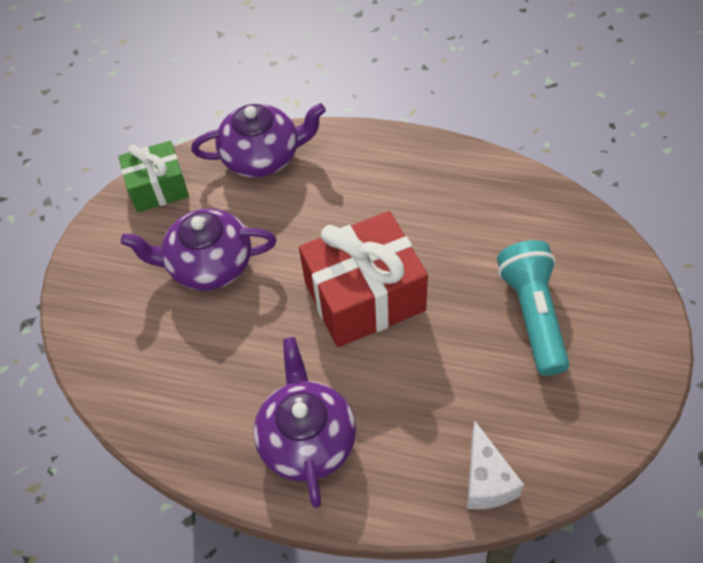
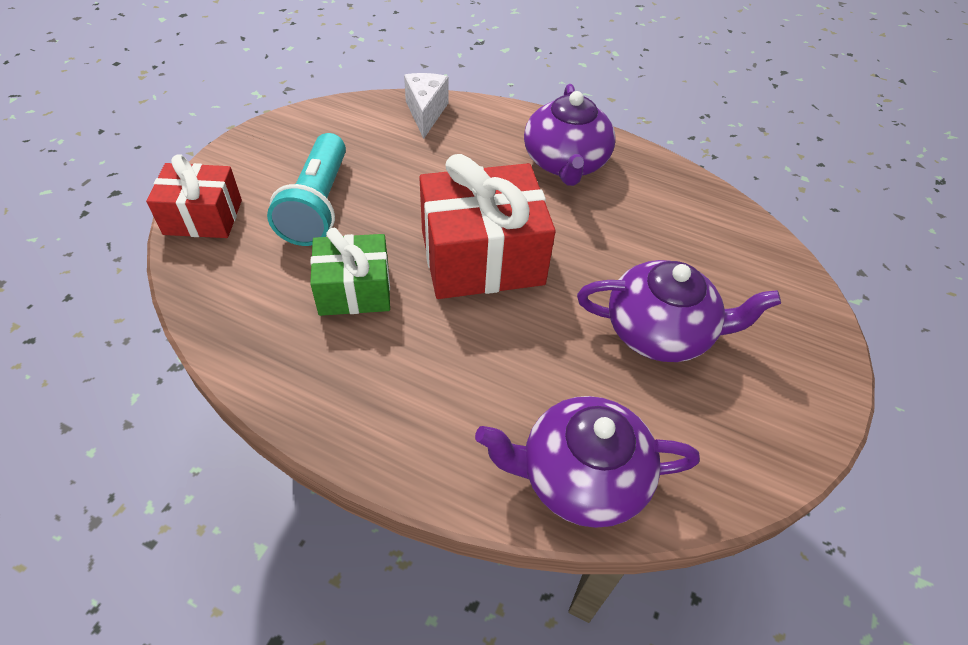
camera: 175 degrees left, 5 degrees down
(158, 188) = (742, 460): green gift -> green gift (354, 290)
(623, 276) = (203, 217): none -> red gift

